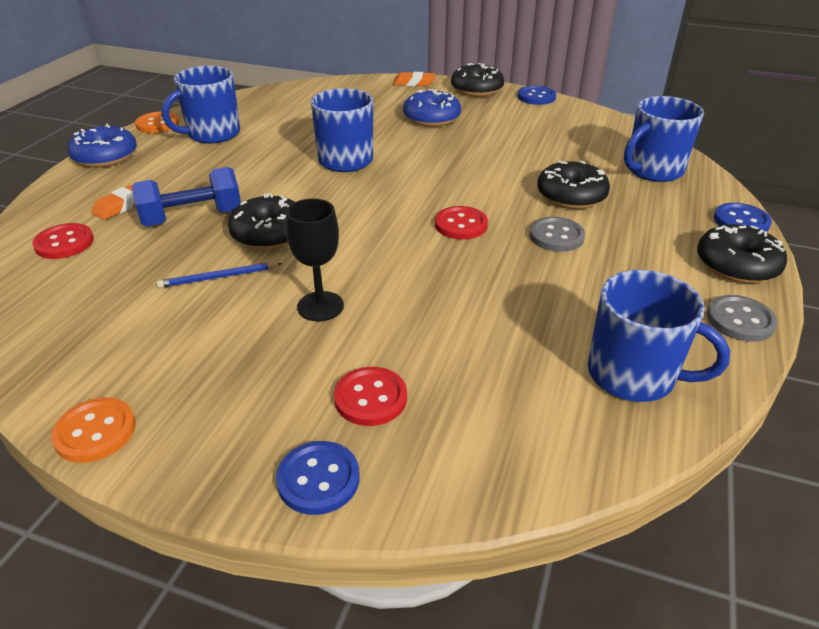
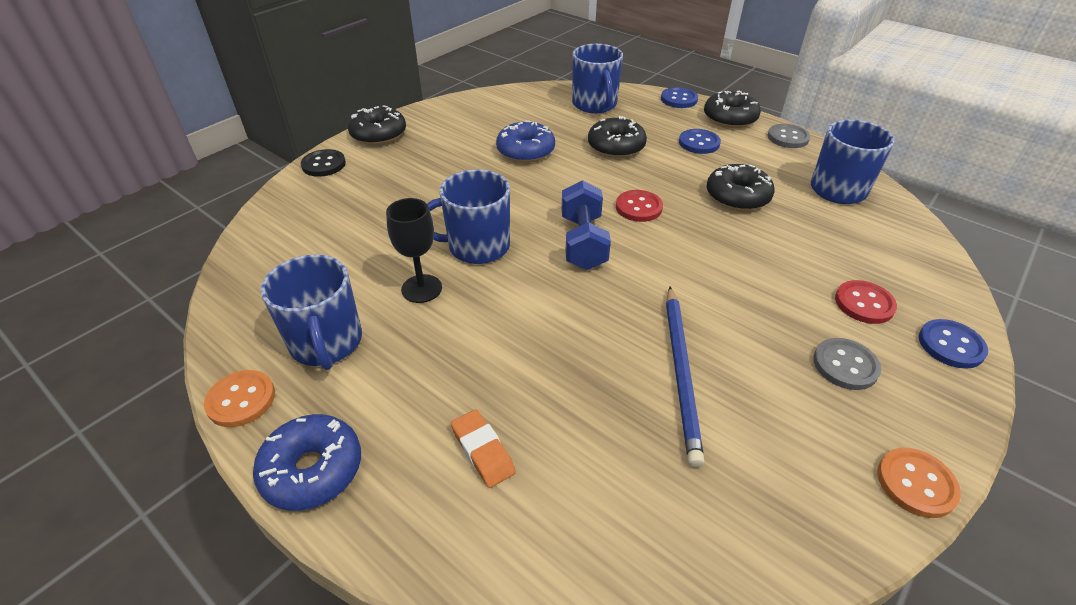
camera: 70 degrees left, 5 degrees up
(64, 243) = (559, 520): red button -> none
(192, 218) = (548, 382): blue dumbbell -> blue dumbbell (583, 242)
(218, 277) = (681, 372): blue pencil -> blue pencil, size x1.76
(269, 234) = (609, 324): black donut -> black donut (737, 197)
(320, 306) = (743, 309): black goblet -> black goblet (421, 289)
(414, 83) = (324, 164): orange eraser -> black button
(431, 118) = (422, 174): blue donut -> blue donut (525, 151)
(536, 97) = (426, 111): blue button -> blue button (699, 143)
(556, 236) = (672, 170): grey button -> grey button (845, 365)

